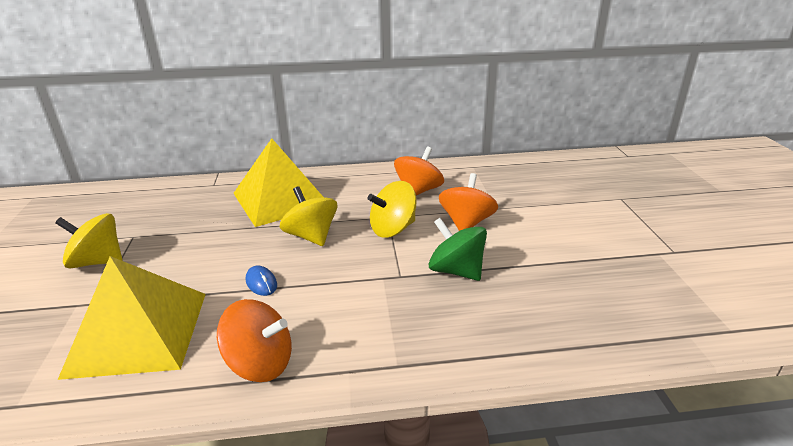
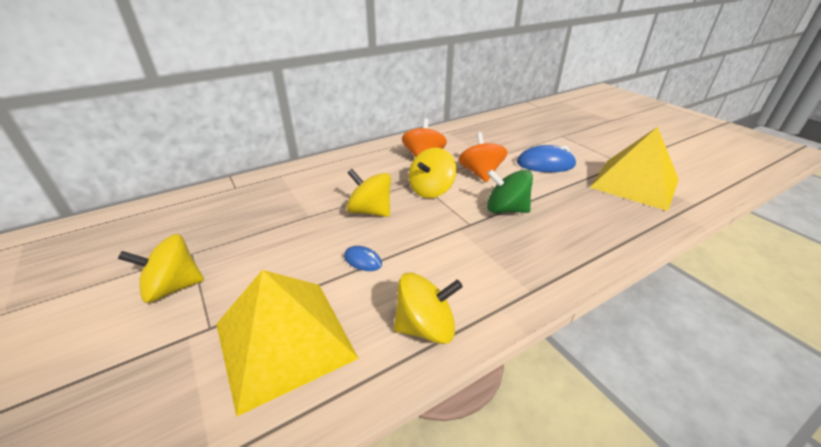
camera: 25 degrees left, 5 degrees up
(260, 363) = (426, 327): orange spinning top -> yellow spinning top
(281, 199) = (314, 186): yellow pyramid -> yellow pyramid (635, 183)
(560, 229) = (545, 164): none -> blue mouse

